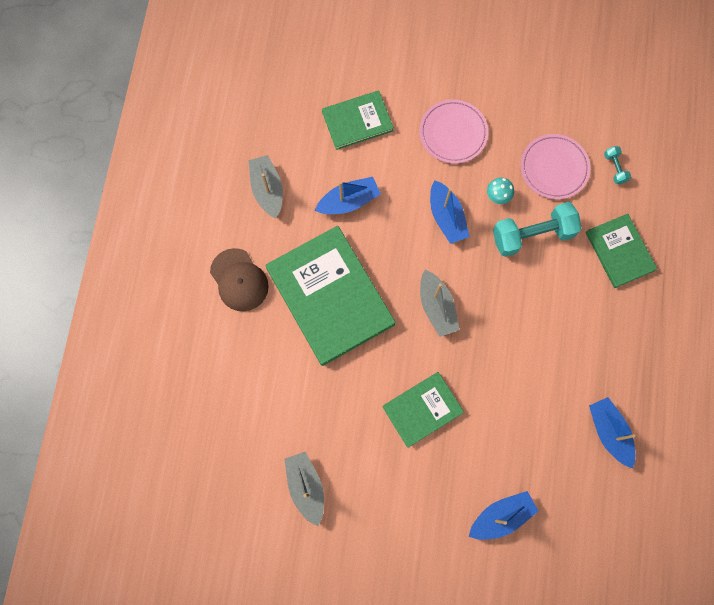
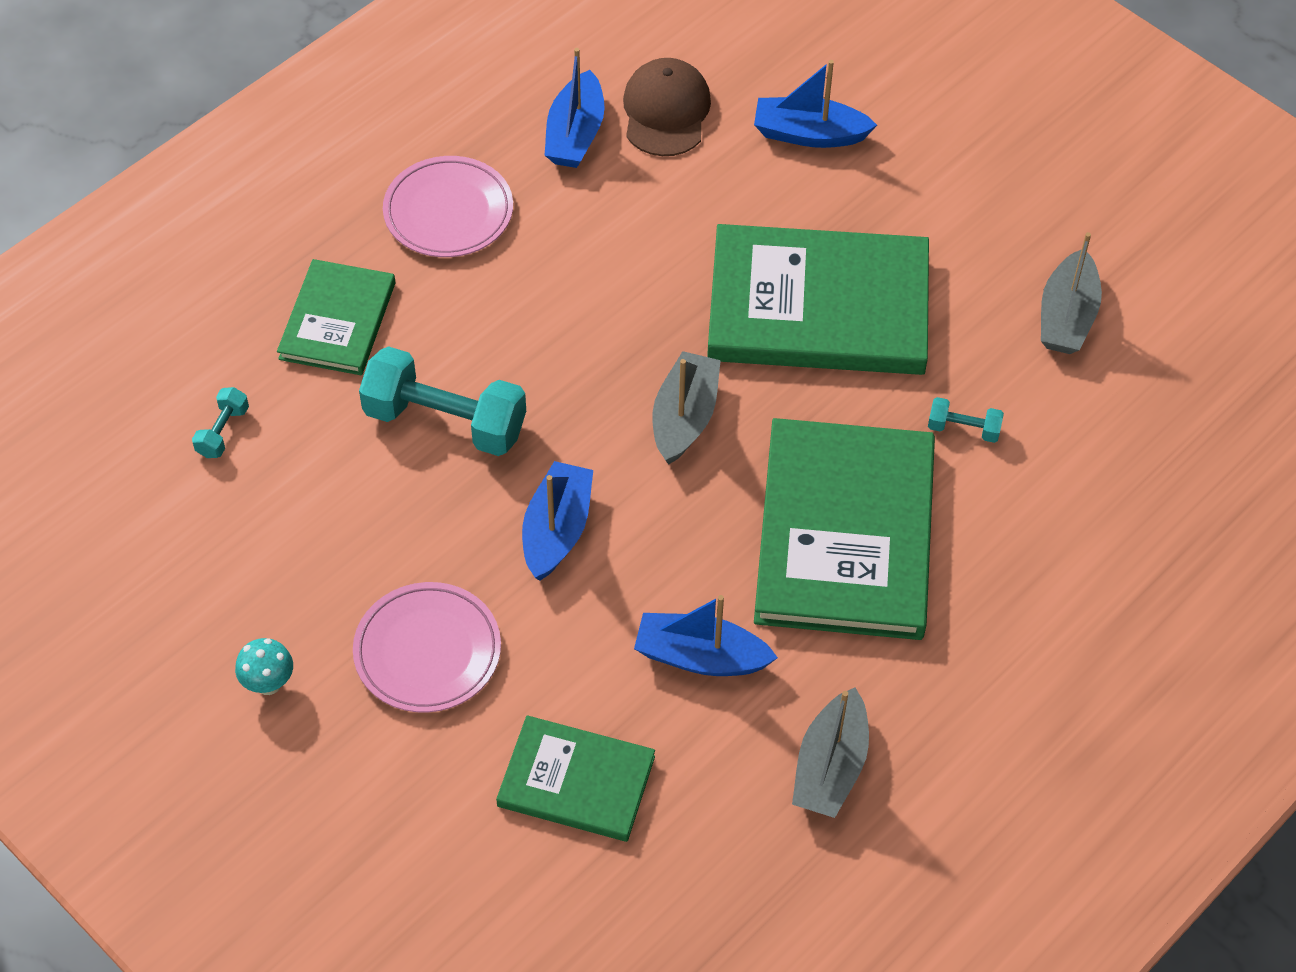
camera: 145 degrees left, 20 degrees down
(239, 280) = (983, 651): brown cap -> brown cap (666, 111)
(314, 386) = (963, 429): none -> turquoise dumbbell
(422, 409) = (818, 306): green book -> green book, size x1.80
(497, 197) = (447, 508): turquoise mushroom -> turquoise mushroom (268, 684)
(554, 168) = (316, 492): pink plate -> pink plate (448, 212)

